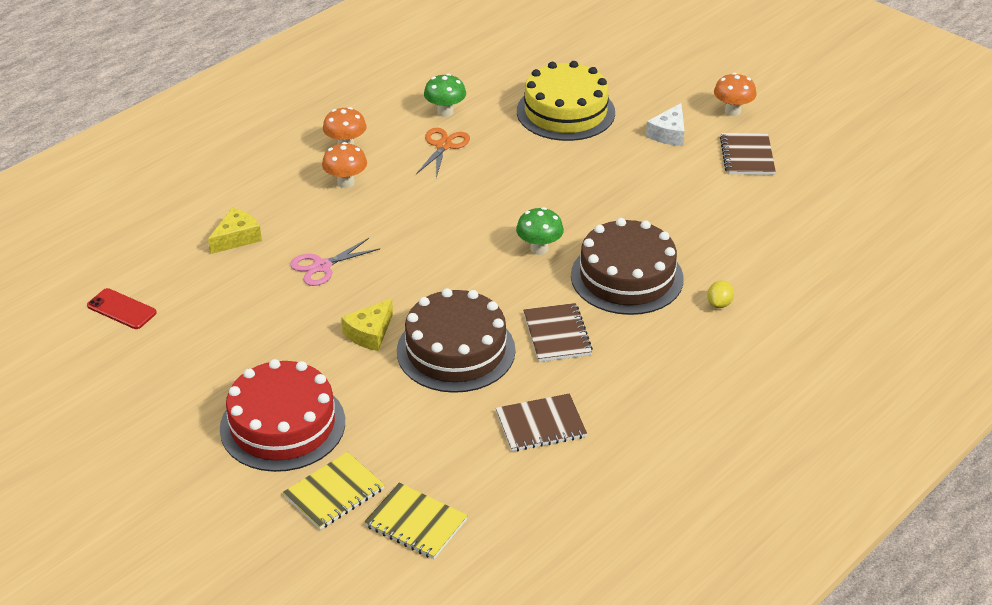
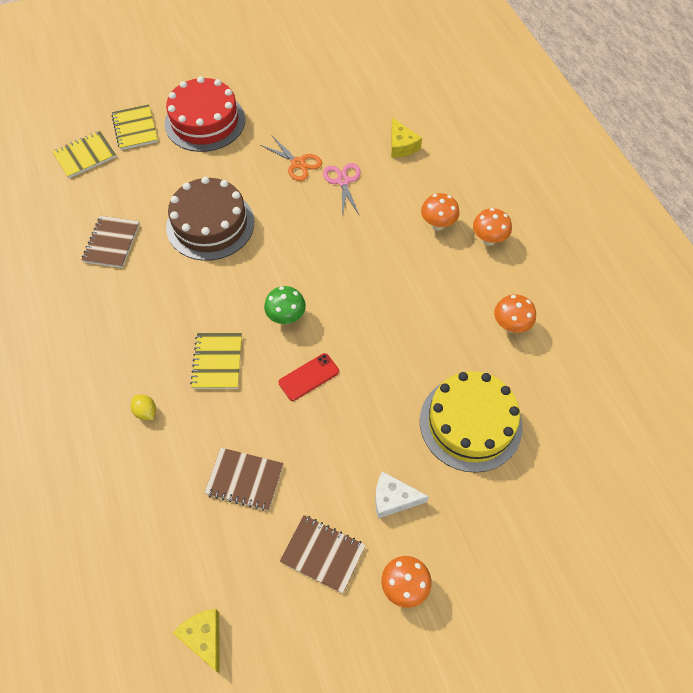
camera: 115 degrees right, 20 degrees up
(121, 309) = (358, 76): red phone -> red phone (308, 377)
(370, 333) = (258, 185): yellow cheese -> yellow cheese (204, 638)
(444, 146) = (458, 305): orange scissors -> orange scissors (298, 163)
(445, 112) = (510, 325): green mushroom -> orange mushroom
(557, 334) = (186, 288): brown notebook -> brown notebook (244, 479)
(627, 277) = (217, 362): brown cake -> yellow notebook
(669, 134) = (393, 499): white cheese -> white cheese turned 45 degrees counterclockwise

